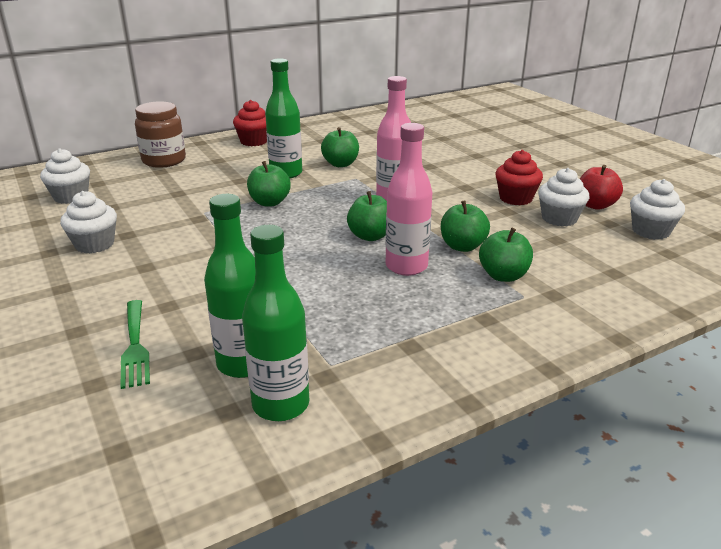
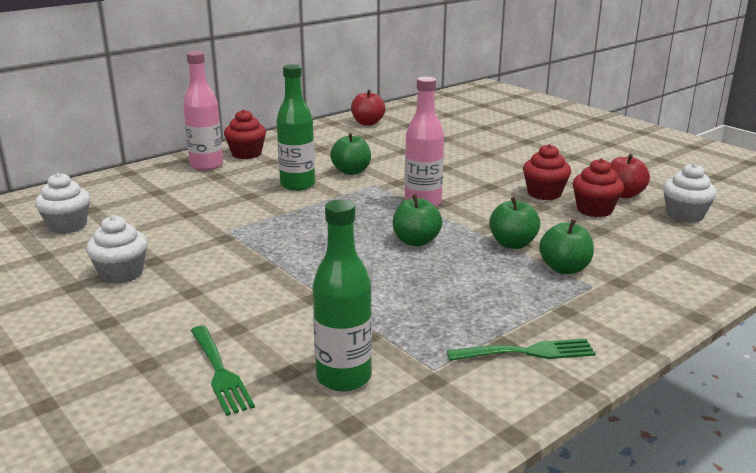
camera: 10 degrees left, 5 degrees down
(164, 160) = (155, 180): brown jar -> none
(269, 202) = (294, 216): green apple -> none
(281, 405) = (401, 412): green bottle -> none
(376, 119) = (368, 123): none -> red apple
(406, 266) = (466, 268): pink bottle -> pink bottle (206, 165)
(429, 358) = (527, 352): none -> green fork
(559, 218) = (594, 210): white cupcake -> red cupcake

